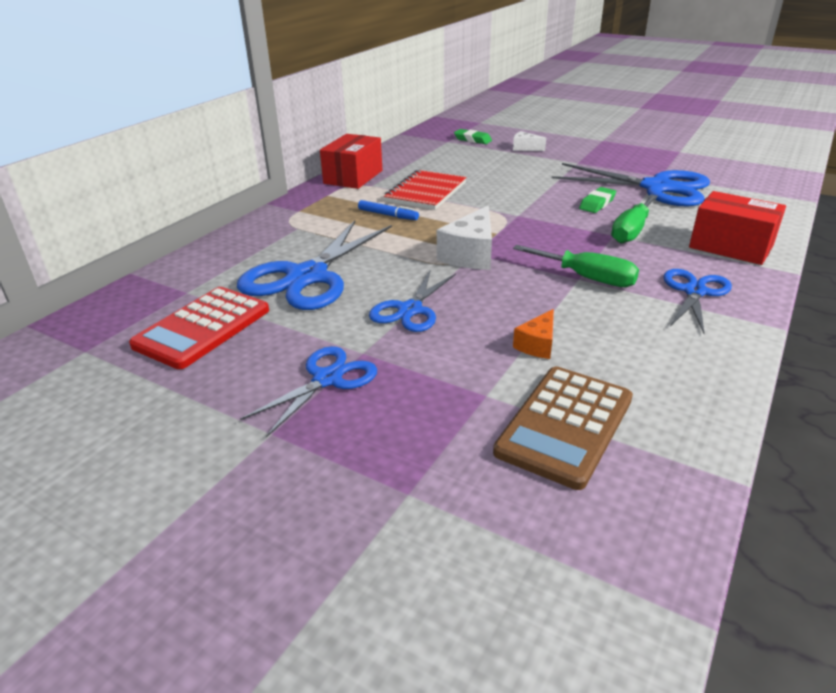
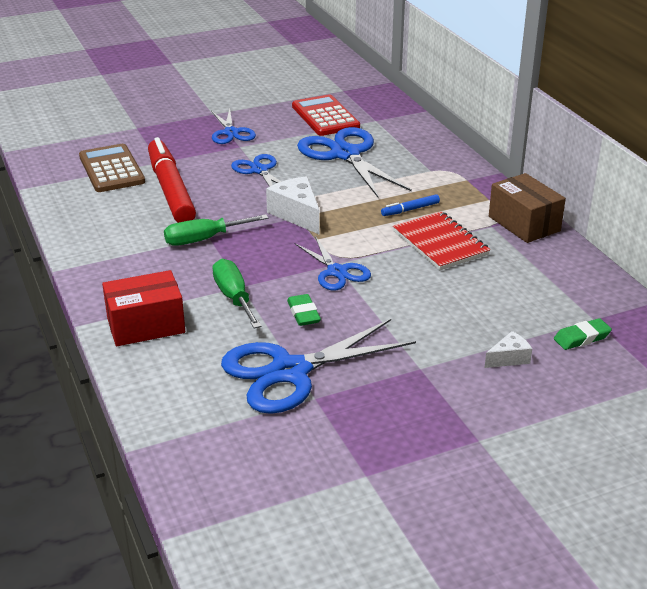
camera: 125 degrees right, 0 degrees up
(353, 177) = (524, 224): red box -> brown box
(537, 345) = (170, 190): orange cheese -> red marker
(695, 292) = (129, 267): blue scissors -> blue scissors (337, 272)

